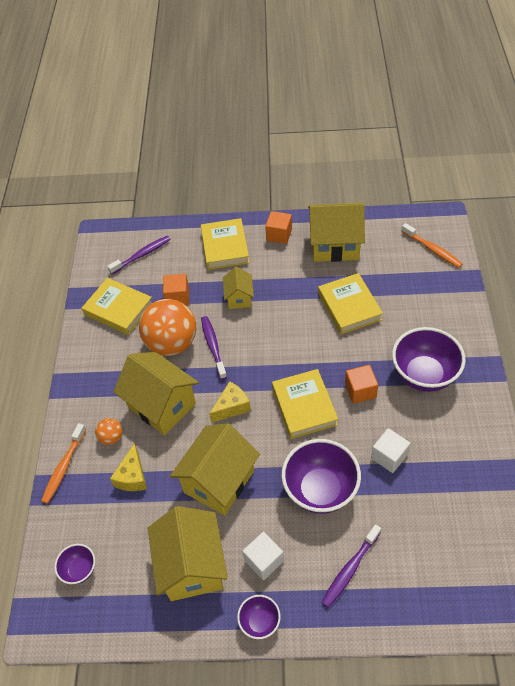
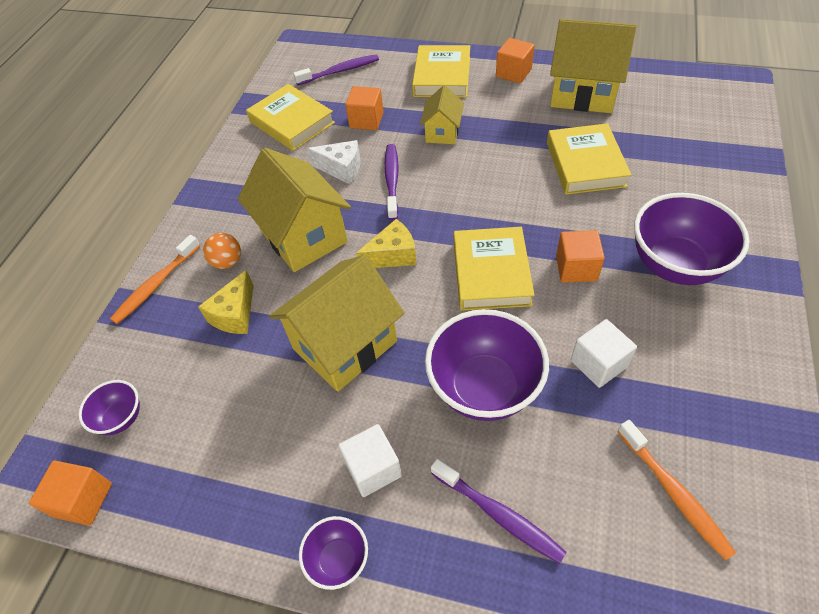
camera: 15 degrees right, 0 degrees up
(77, 630) = (83, 500): none -> orange cube
(172, 343) = (341, 169): orange ball -> white cheese
(192, 566) = (269, 450): yellow house -> none
(350, 569) = (499, 515): purple toothbrush -> purple toothbrush turned 105 degrees counterclockwise
(432, 249) = (717, 116): orange toothbrush -> orange toothbrush (674, 493)

